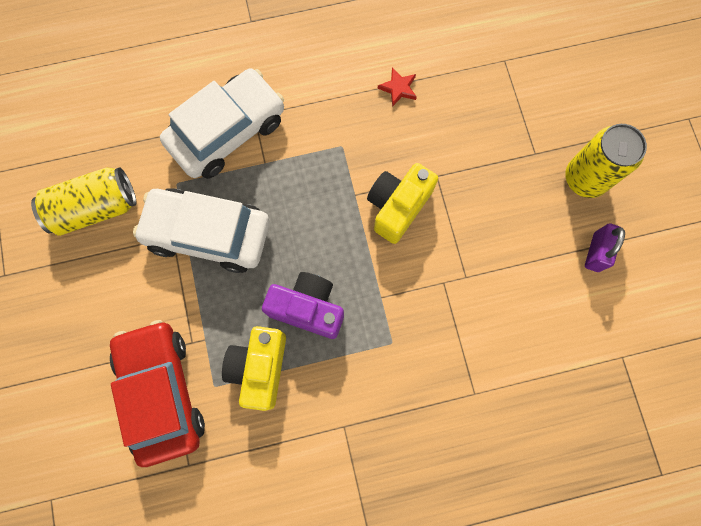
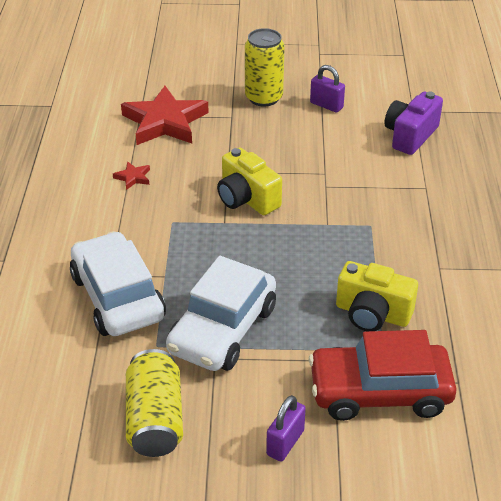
camera: 75 degrees left, 35 degrees down
(89, 320) = (285, 442): none -> purple padlock
(308, 308) = (323, 271): purple camera -> purple camera (410, 136)
(501, 88) = (165, 122): none -> red star

